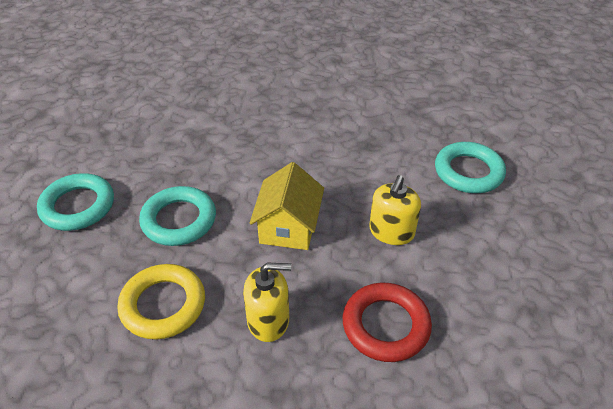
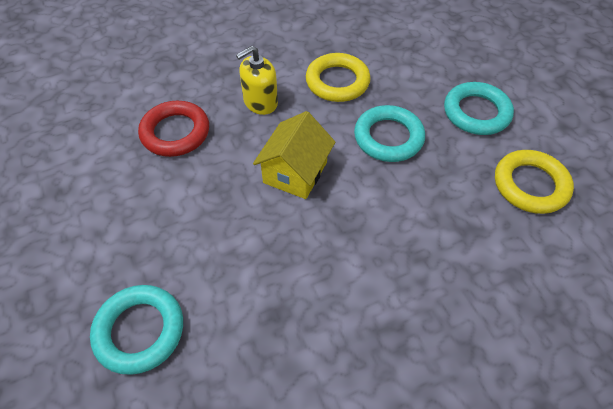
camera: 150 degrees right, 10 degrees up
(120, 140) = (530, 185): none -> yellow ring
(288, 227) = (295, 172): yellow house -> yellow house turned 45 degrees clockwise
(391, 232) = (201, 210): yellow soap dispenser -> none

